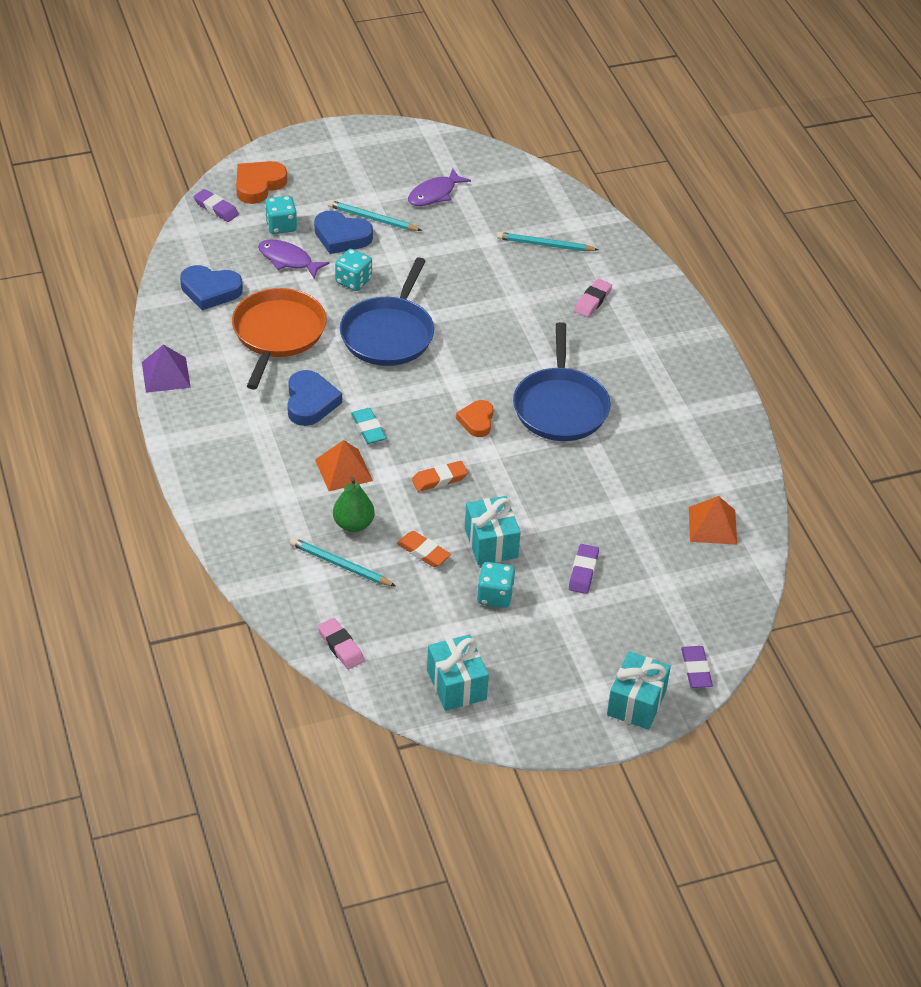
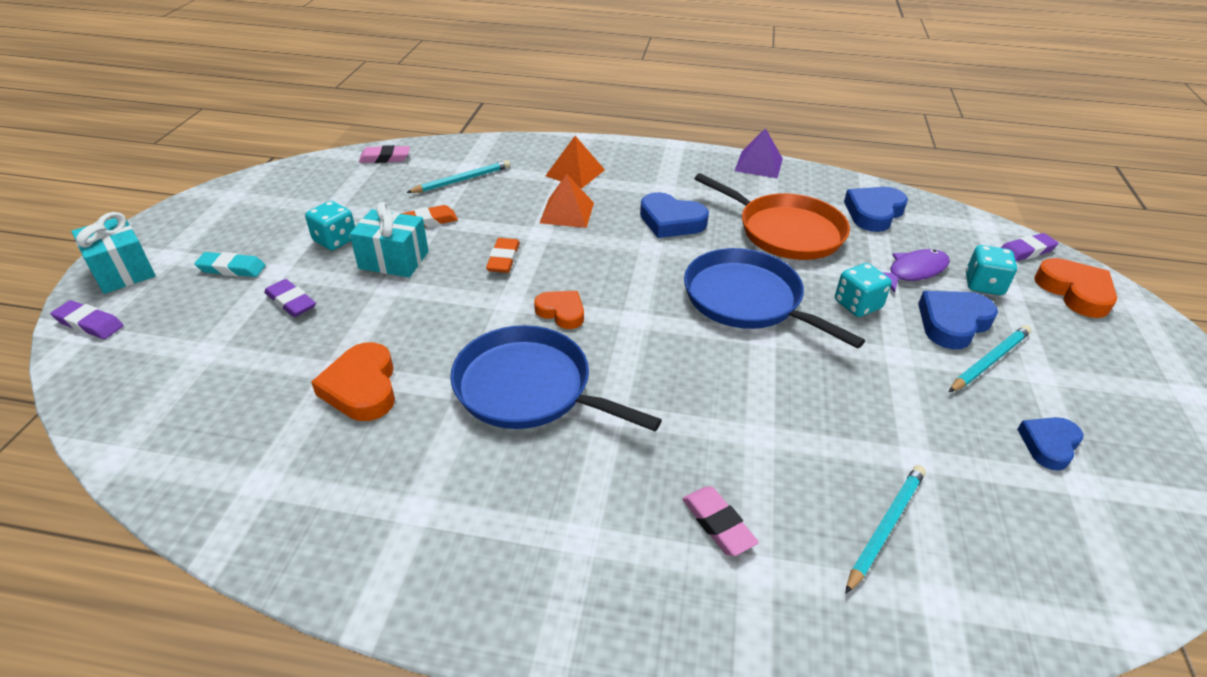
camera: 120 degrees right, 5 degrees down
(353, 524) = (498, 198): green pear -> none
(368, 429) = (608, 241): turquoise eraser -> turquoise eraser (232, 268)
(434, 194) = (1049, 445): purple fish -> blue heart
(456, 685) = (281, 192): turquoise gift -> none
(624, 482) = (362, 388): none -> orange heart
(712, 525) = (215, 435): orange pyramid -> orange pyramid (575, 173)

